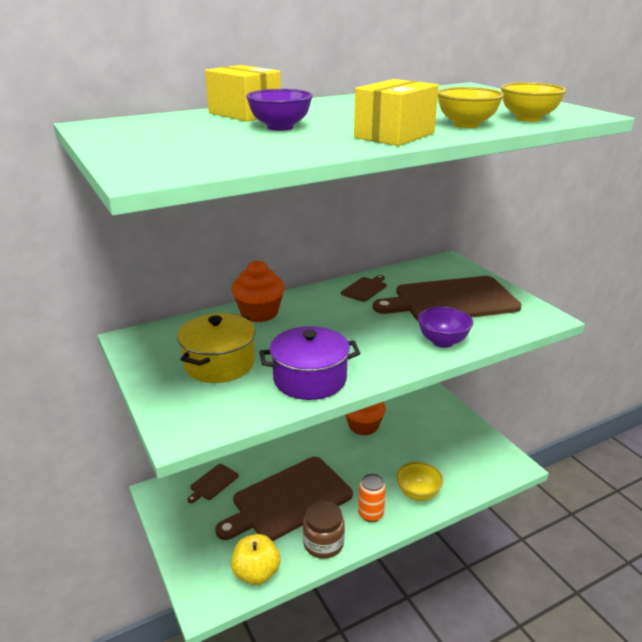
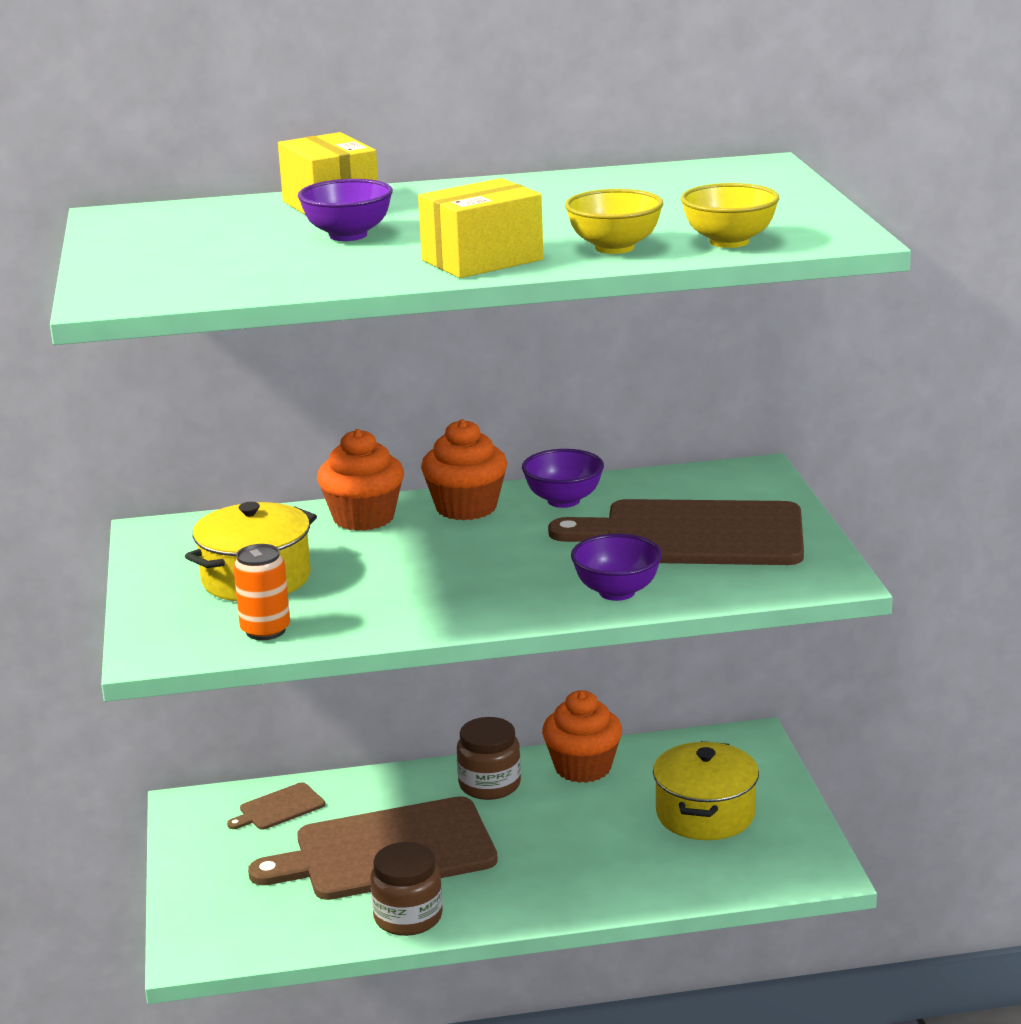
camera: 20 degrees right, 5 degrees down
(256, 573) = (283, 933): yellow apple -> none
(310, 379) = (370, 614): purple pot -> none
(314, 299) = (466, 507): none -> orange cupcake
(321, 445) = (489, 785): none -> brown jar
(365, 289) = (563, 500): brown cutting board -> purple bowl
(370, 514) = (509, 893): orange can -> orange can (265, 630)
(418, 494) = (609, 881): yellow bowl -> none
(439, 442) = (705, 814): none -> yellow pot

